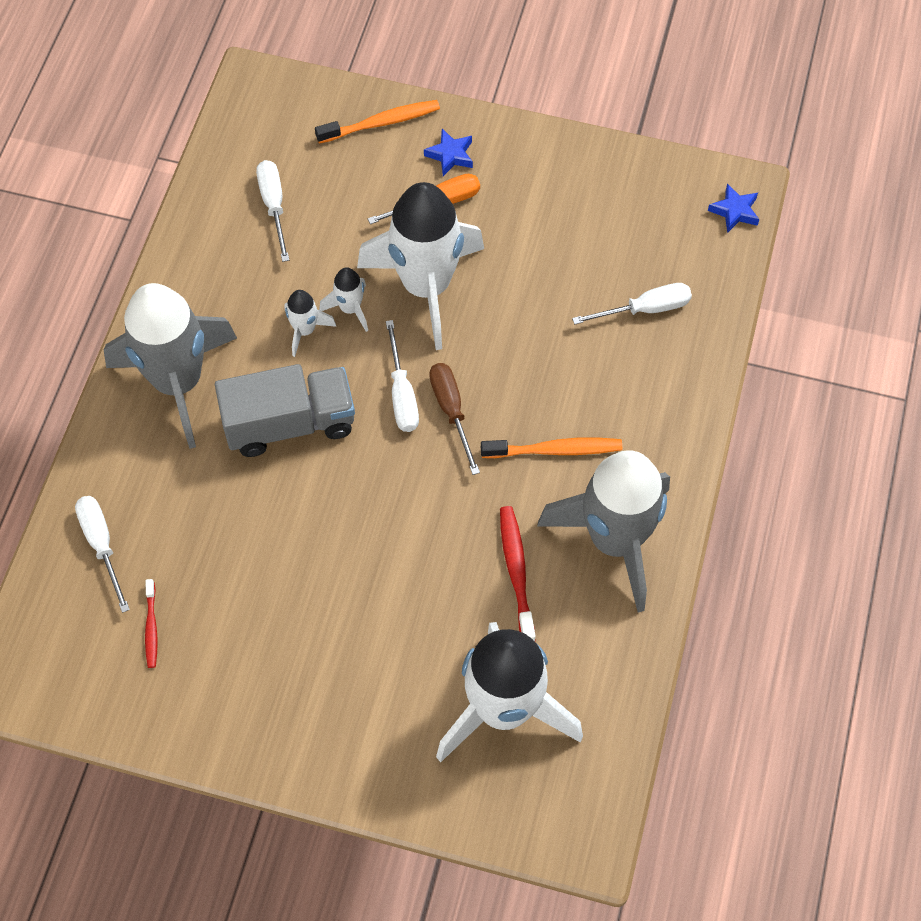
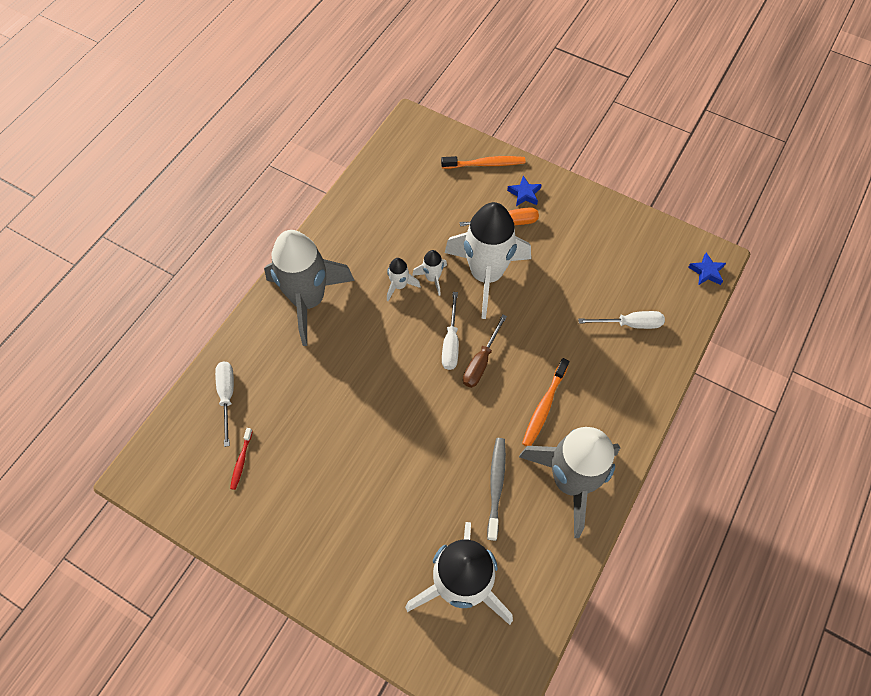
camera: 15 degrees right, 0 degrees up
(274, 206) = (402, 201): white screwdriver -> none
(290, 423) = (372, 345): grey truck -> none
(451, 411) = (481, 362): brown screwdriver -> brown screwdriver turned 150 degrees counterclockwise
(516, 572) = (496, 486): red toothbrush -> grey toothbrush
(554, 450) = (544, 406): orange toothbrush -> orange toothbrush turned 105 degrees clockwise

